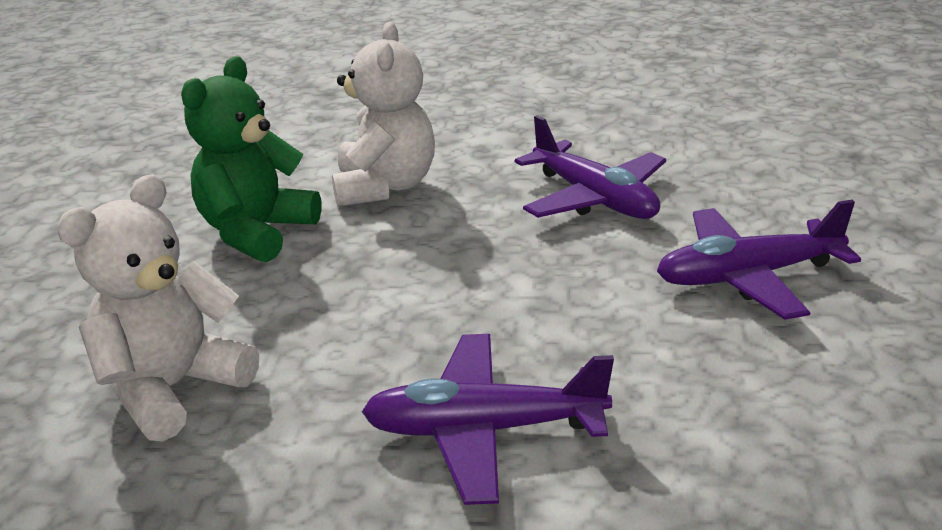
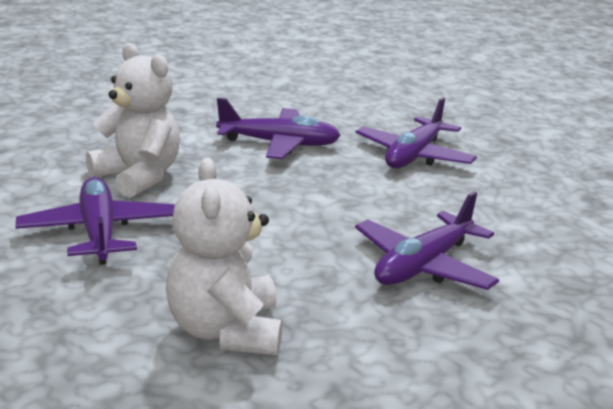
camera: 50 degrees left, 5 degrees down
(256, 232) = (99, 232): green teddy bear -> purple plane

